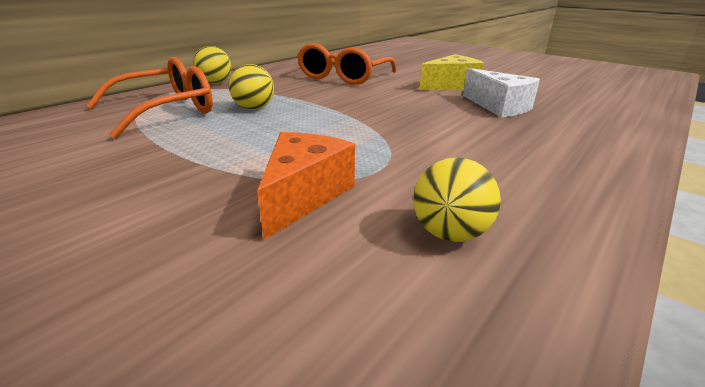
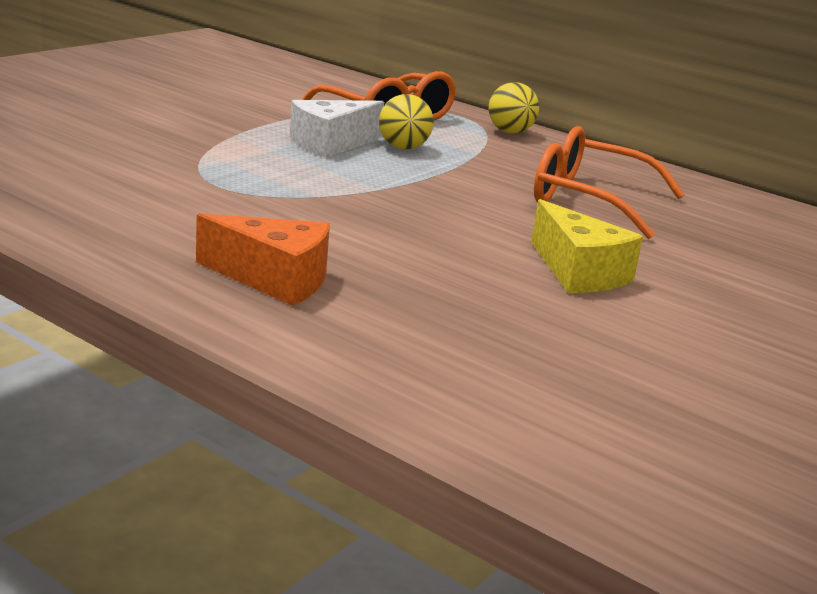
camera: 85 degrees right, 5 degrees down
(304, 195) = (174, 158): orange cheese -> orange cheese (274, 279)
(449, 233) = (95, 194): yellow ball -> none
(499, 107) = (447, 284): white cheese -> white cheese (330, 144)

